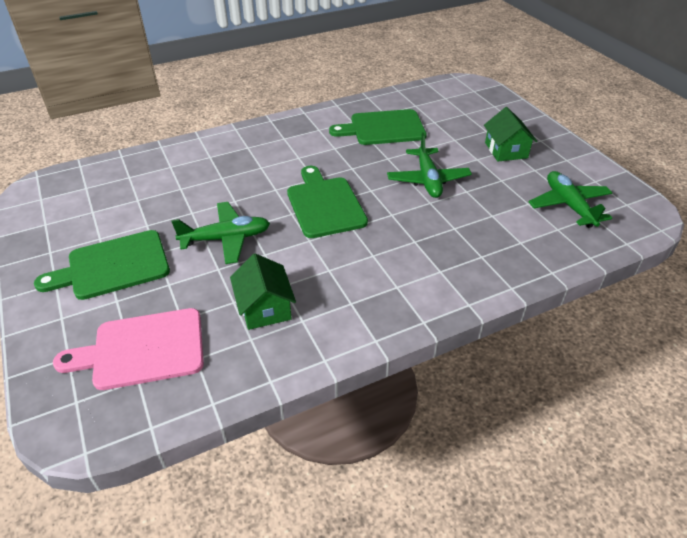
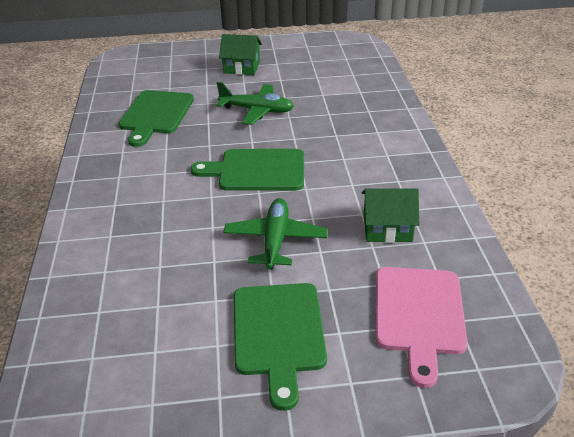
camera: 70 degrees left, 5 degrees down
(569, 205) = (329, 63): green plane -> none

